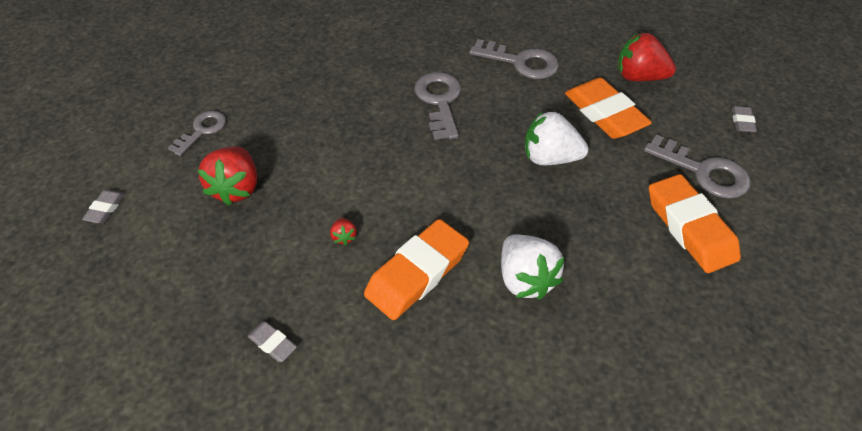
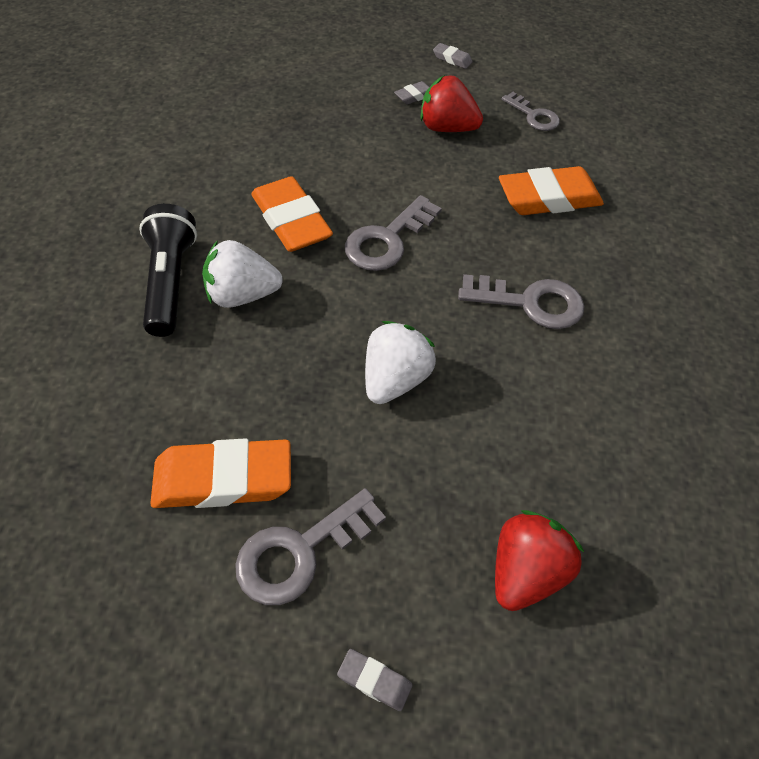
camera: 105 degrees right, 5 degrees up
(273, 343) = (272, 127): grey eraser -> grey eraser (414, 96)
(344, 237) = (357, 183): red strawberry -> none
(521, 62) = (594, 418): grey key -> grey key (387, 240)
(541, 343) = (171, 282): none -> black flashlight
(604, 114) = (455, 479): orange eraser -> orange eraser (548, 198)

